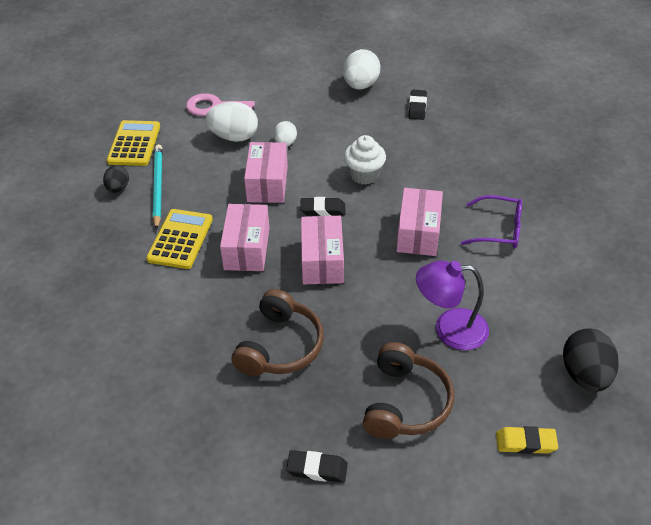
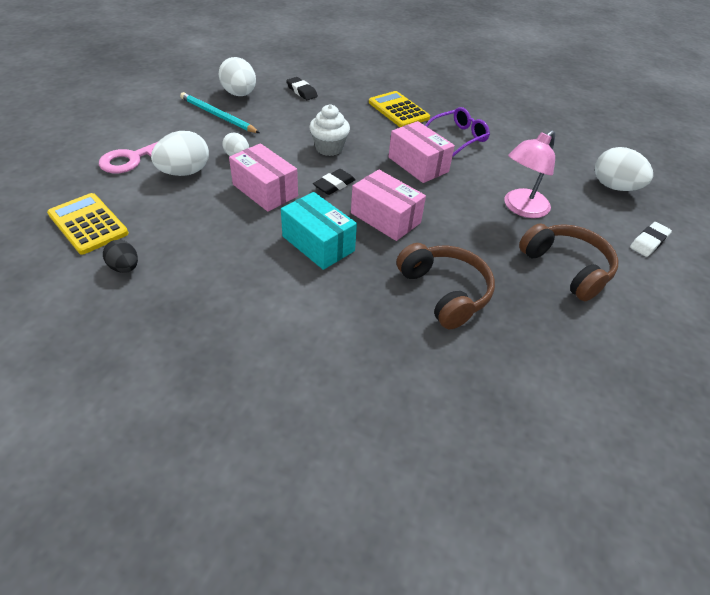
camera: 50 degrees left, 0 degrees up
(158, 187) = (166, 244): turquoise pencil -> turquoise pencil (217, 115)
(180, 239) = (251, 271): yellow calculator -> yellow calculator (398, 110)
(247, 249) = (318, 243): pink box -> turquoise box
(317, 469) = (589, 351): black eraser -> none
(449, 329) = (521, 208): purple lamp -> pink lamp
(525, 443) = (648, 242): yellow eraser -> white eraser
(584, 374) = (614, 187): black egg -> white egg

